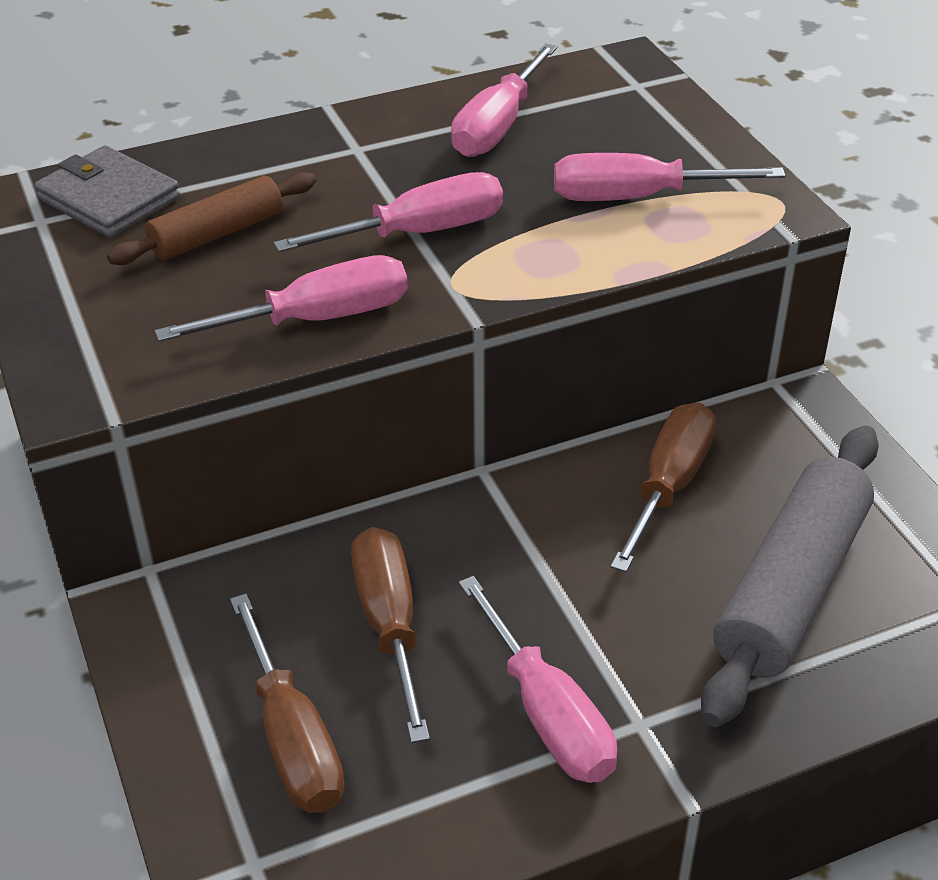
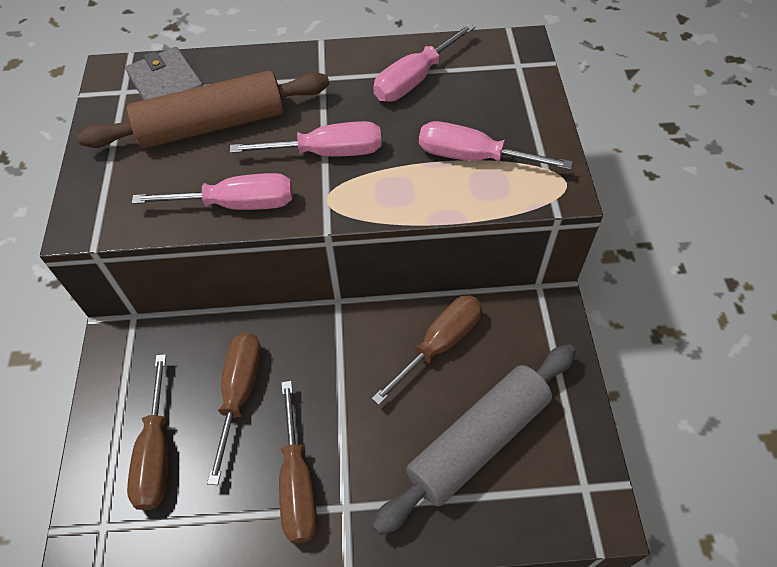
camera: 20 degrees right, 15 degrees up
(217, 234) = (212, 125): brown rolling pin -> brown rolling pin, size x1.73
(547, 714) = (297, 482): pink screwdriver -> brown screwdriver

